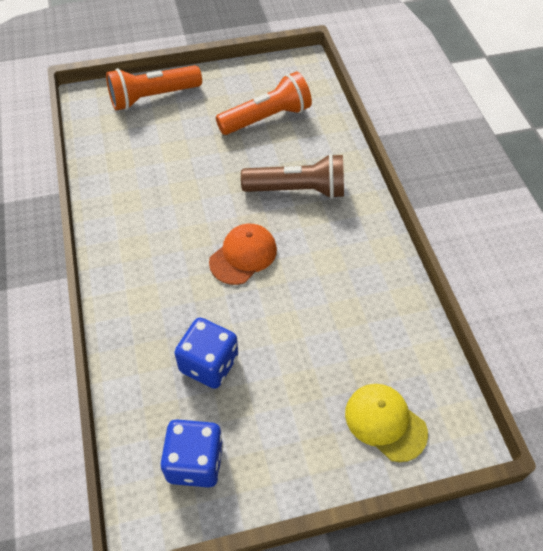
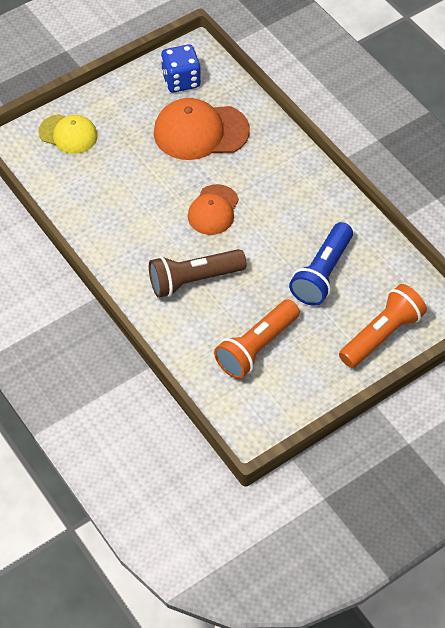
camera: 160 degrees right, 0 degrees up
(170, 159) = (322, 274): none -> blue flashlight
(209, 364) = (200, 132): blue dice -> orange cap

